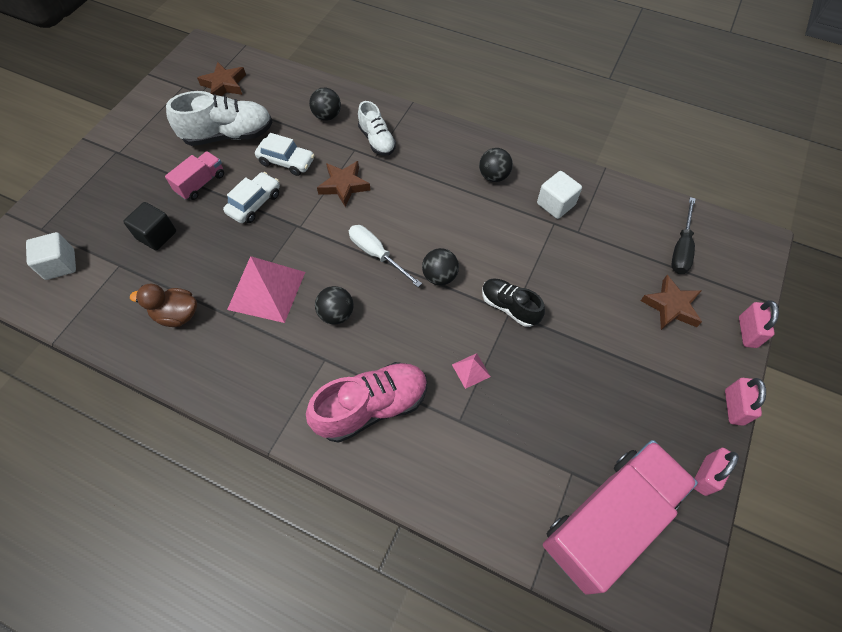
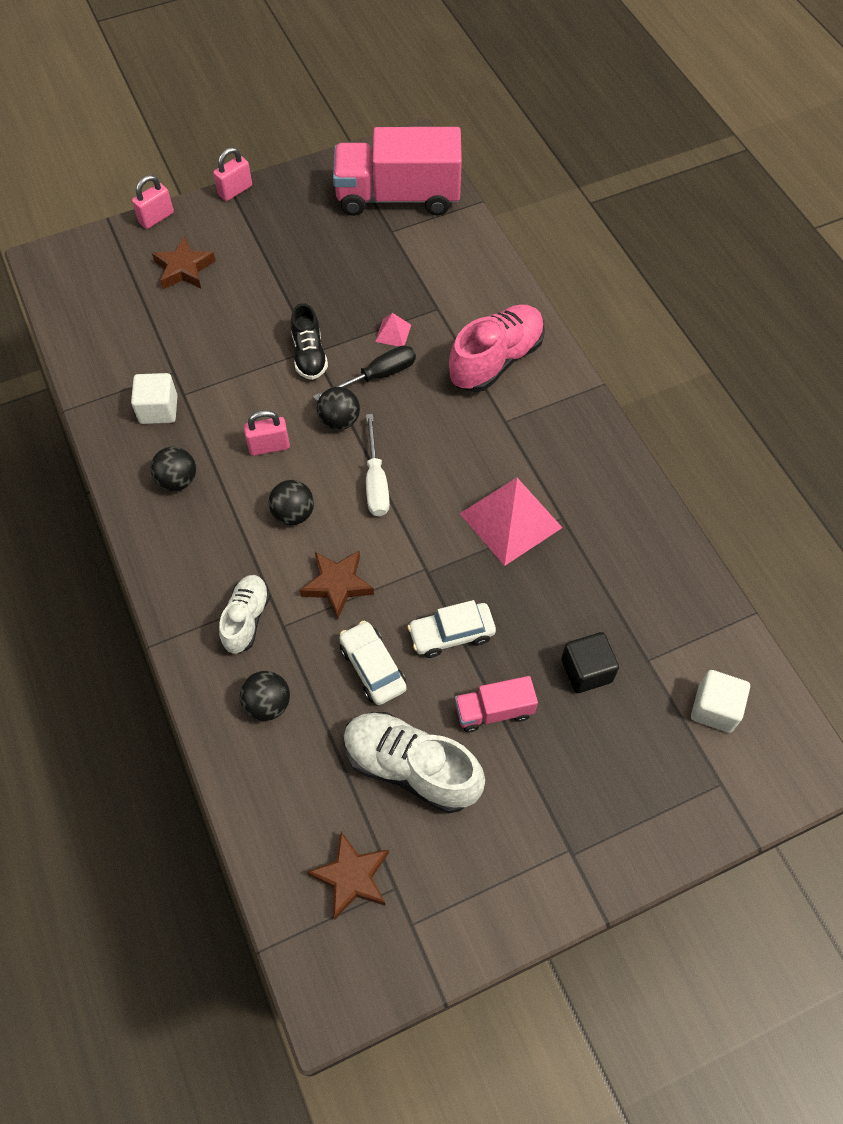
camera: 140 degrees left, 0 degrees up
(177, 315) = (614, 556): brown duck -> none
(336, 314) = (463, 452): black ball -> black ball (293, 514)
(372, 407) = (496, 360): pink shoe -> pink shoe turned 120 degrees clockwise
(681, 248) = (111, 299): black screwdriver -> black screwdriver (377, 376)
(705, 475) = (307, 175): pink padlock -> pink padlock (269, 446)

